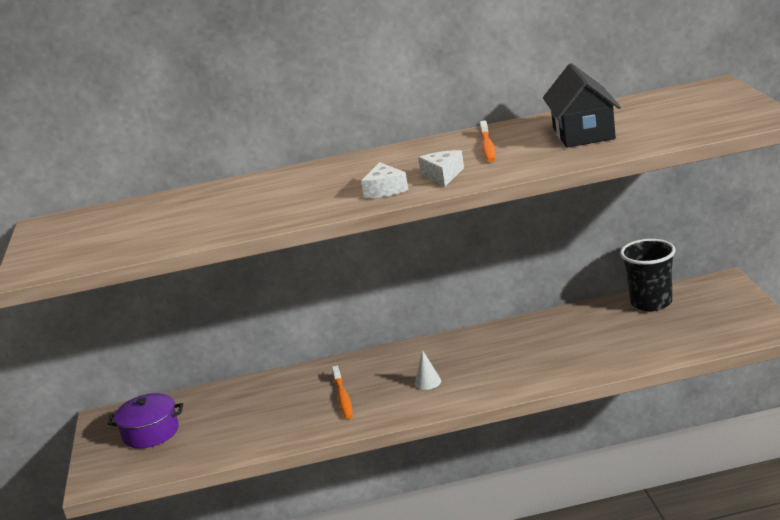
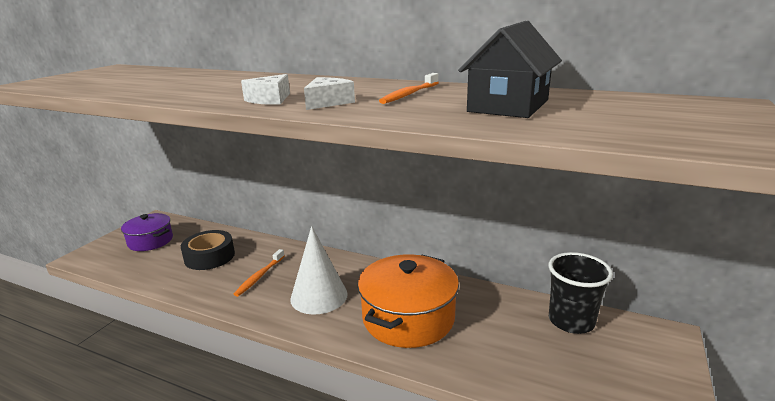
camera: 30 degrees right, 0 degrees up
(255, 410) = (209, 256): none -> black tape
(428, 382) = (319, 296): white cone -> white cone, size x2.31
(528, 358) = (408, 318): none -> orange pot

